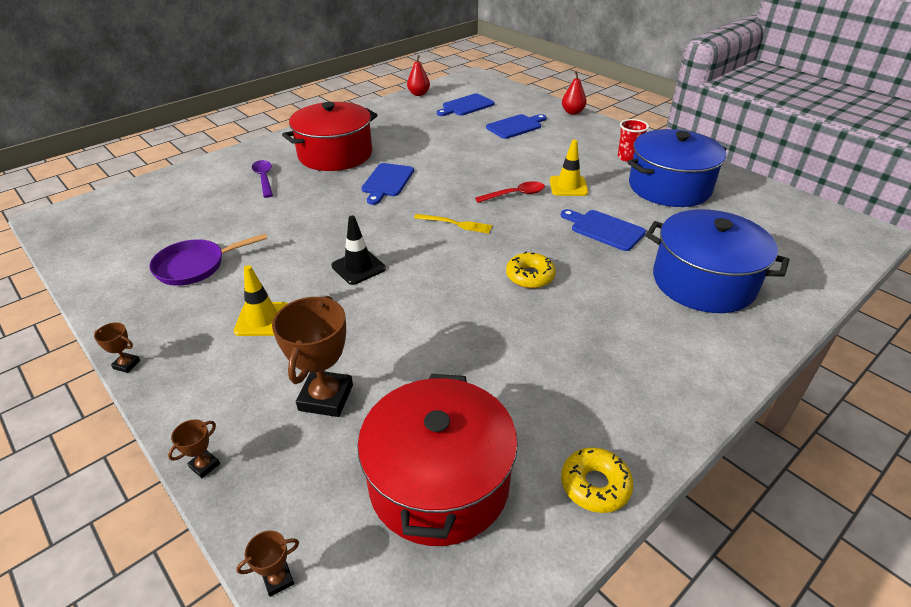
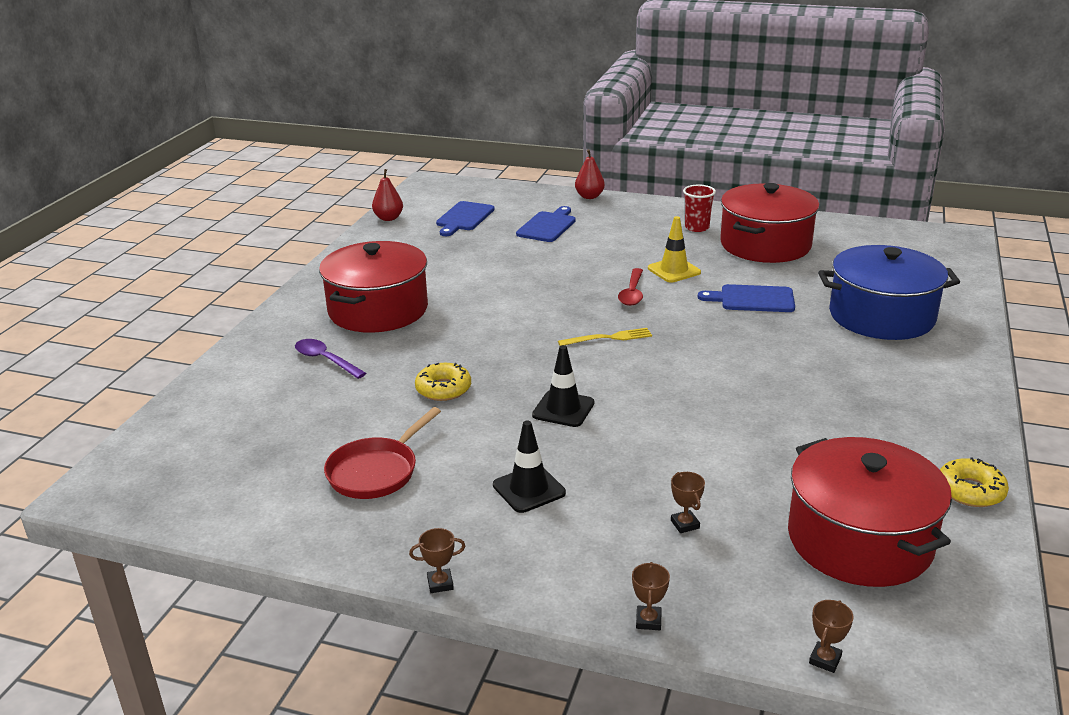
camera: 30 degrees left, 10 degrees down
(195, 266) = (376, 471): purple pan -> red pan
(262, 319) = (529, 489): yellow traffic cone -> black traffic cone
(326, 397) = (685, 524): brown trophy -> brown trophy, size x0.45
(387, 182) = (480, 320): blue cutting board -> none
(515, 194) = (632, 293): red spoon -> red spoon turned 150 degrees clockwise
(530, 276) = (737, 360): yellow donut -> yellow donut (443, 389)
(669, 187) = (765, 245): blue pot -> red pot

